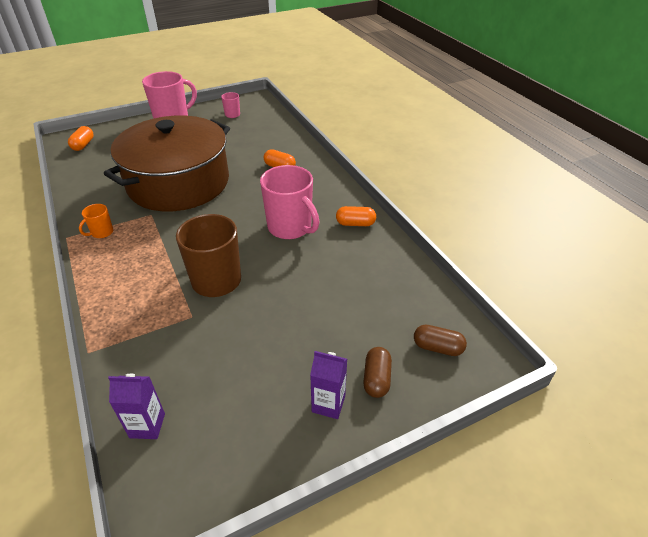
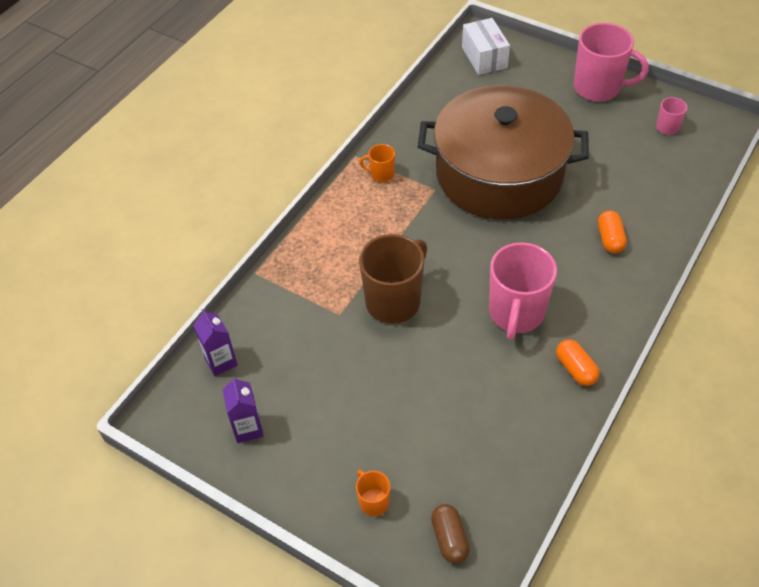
camera: 60 degrees right, 10 degrees up
(83, 145) = (484, 57): orange capsule -> white box
(328, 404) = (321, 476): purple carton -> purple carton (248, 428)
(376, 379) = (373, 501): brown capsule -> orange mug

